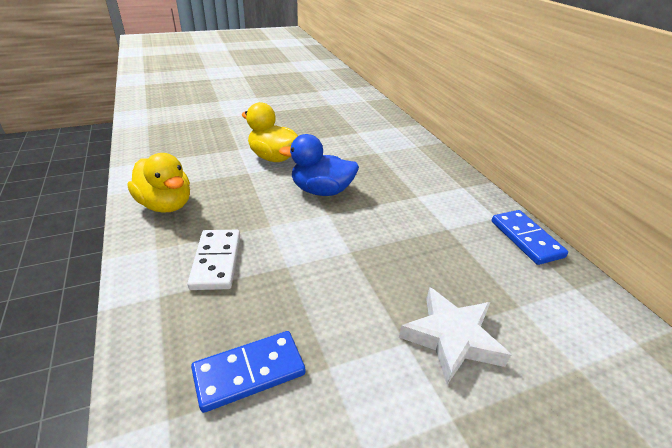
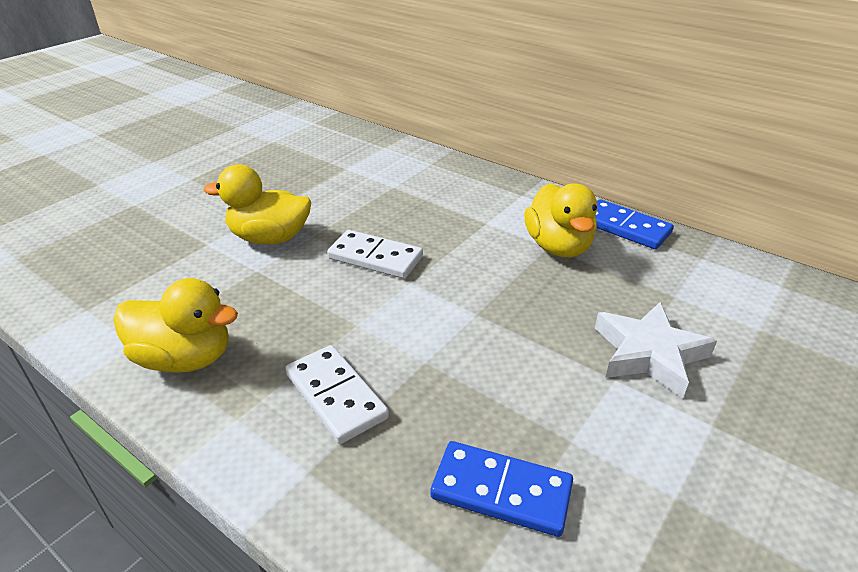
camera: 30 degrees left, 0 degrees up
(249, 372) = (501, 491): blue domino -> blue domino turned 75 degrees clockwise
(321, 191) = (375, 257): blue duck -> white domino
(455, 231) = (558, 246): none -> yellow duck

